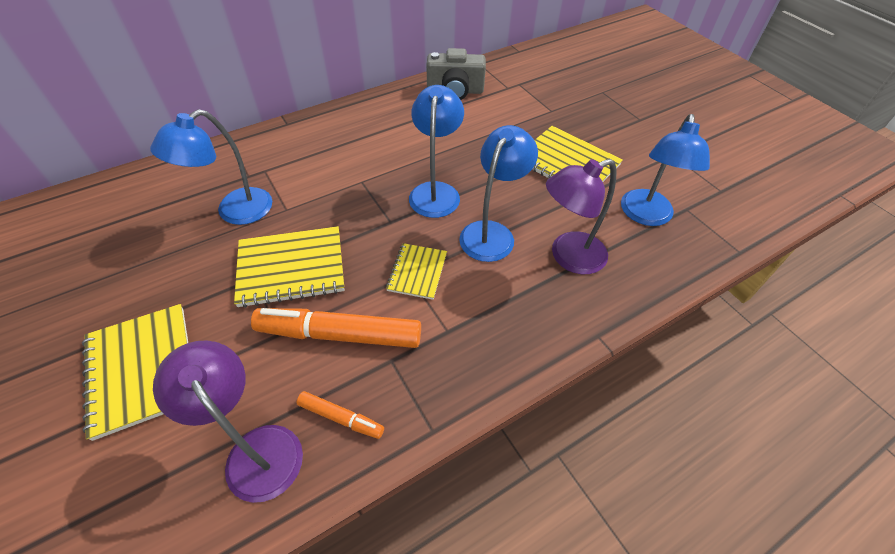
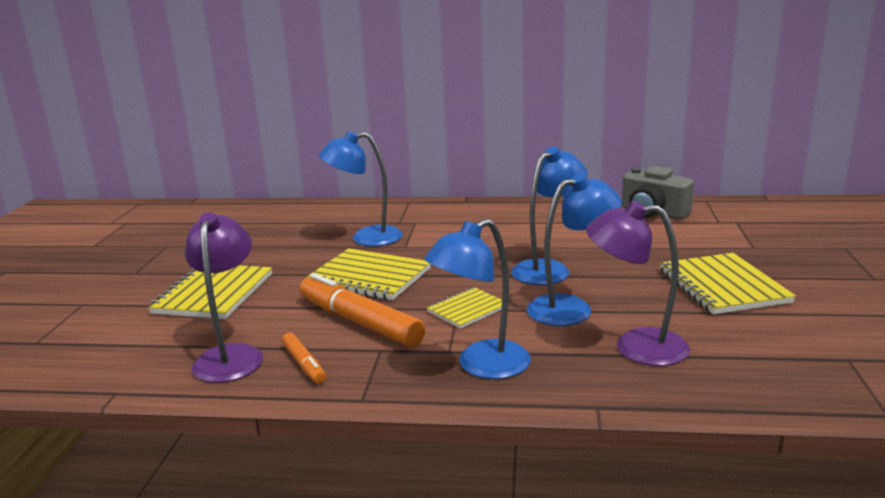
camera: 40 degrees right, 30 degrees down
(645, 216) = (778, 348): blue lamp -> blue lamp (481, 366)

